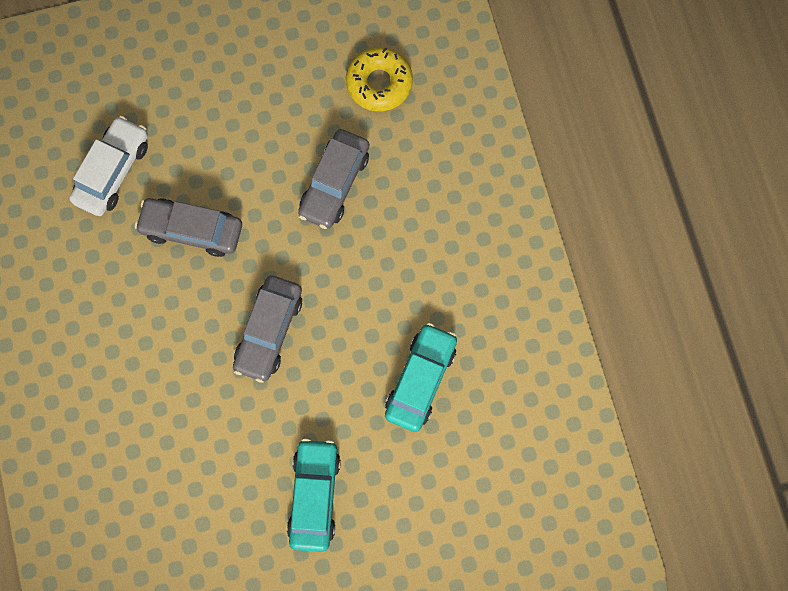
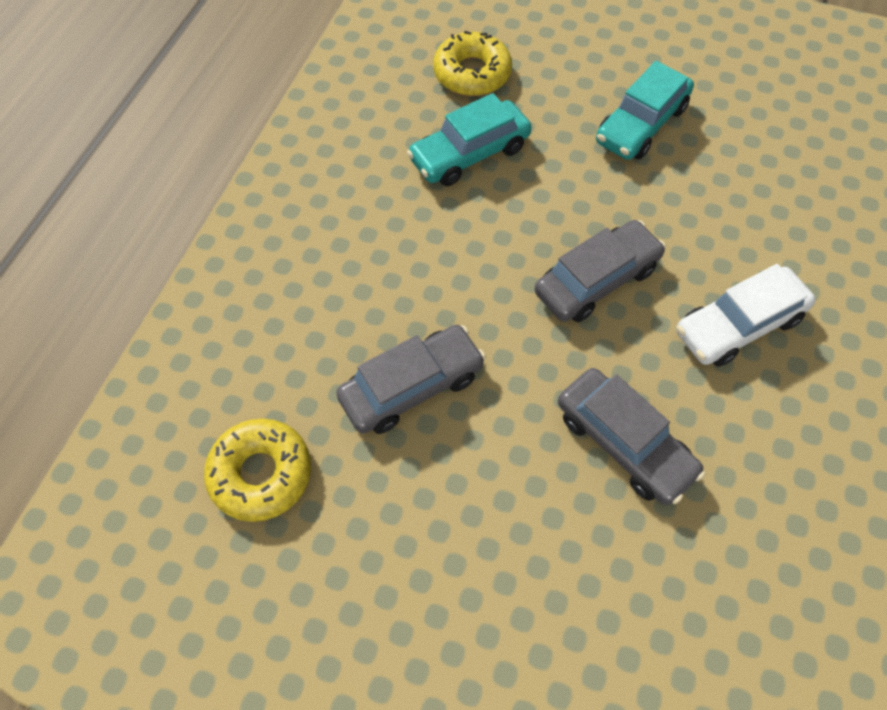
camera: 145 degrees left, 15 degrees down
(113, 171) = (693, 592): white car -> white car (738, 325)
(473, 460) = (472, 73): none -> yellow donut

